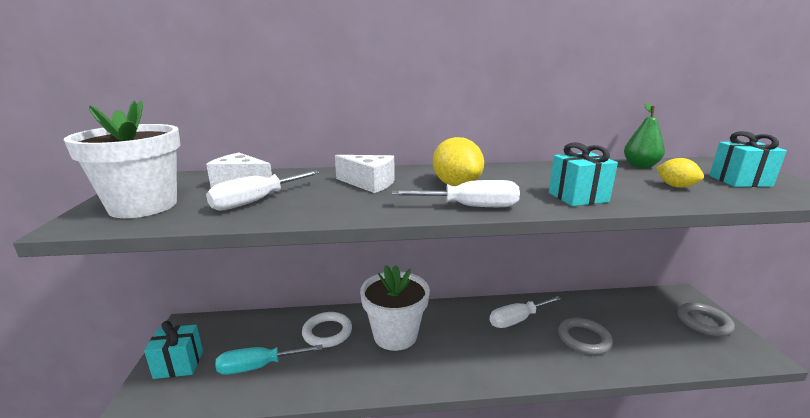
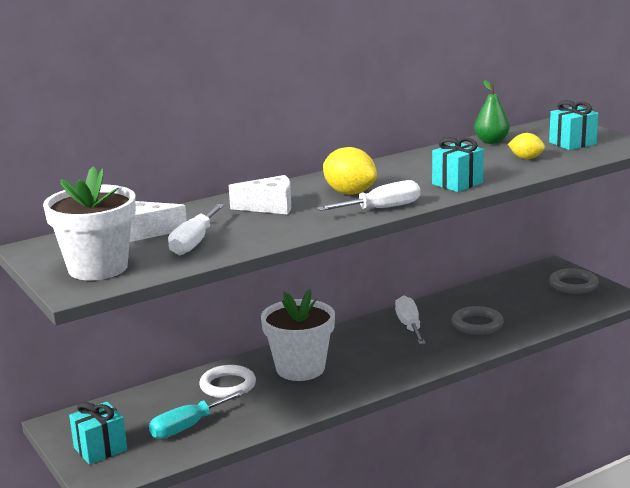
camera: 25 degrees left, 0 degrees up
(517, 320) = (409, 326): white screwdriver -> white screwdriver turned 135 degrees clockwise

